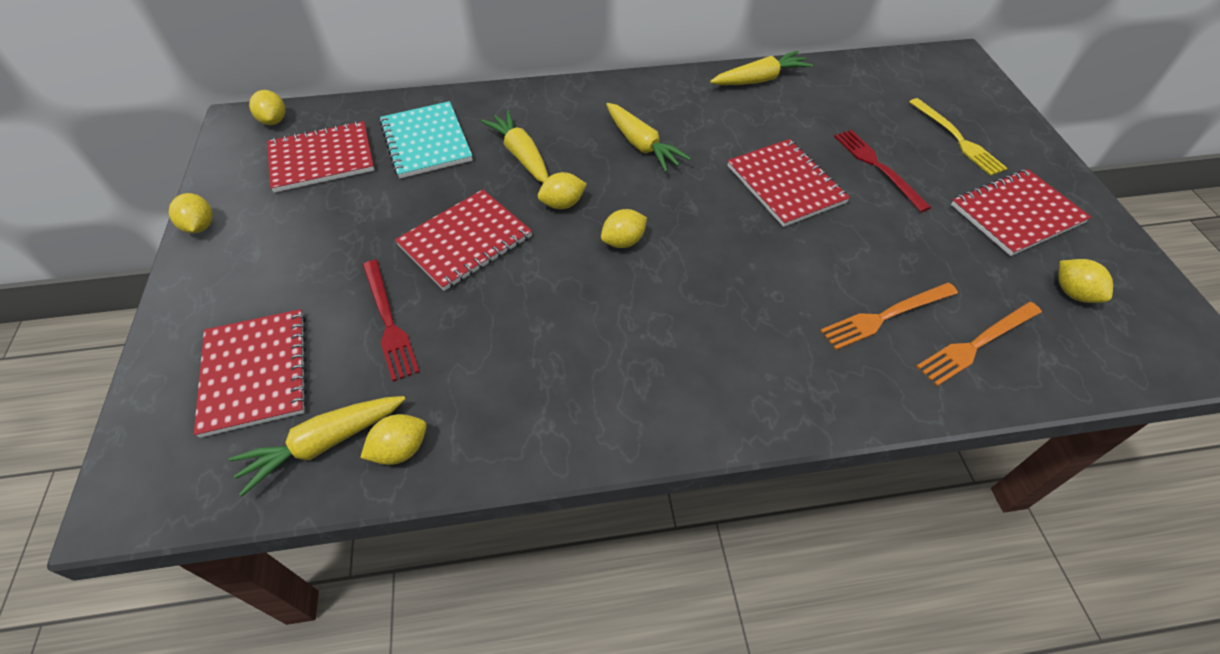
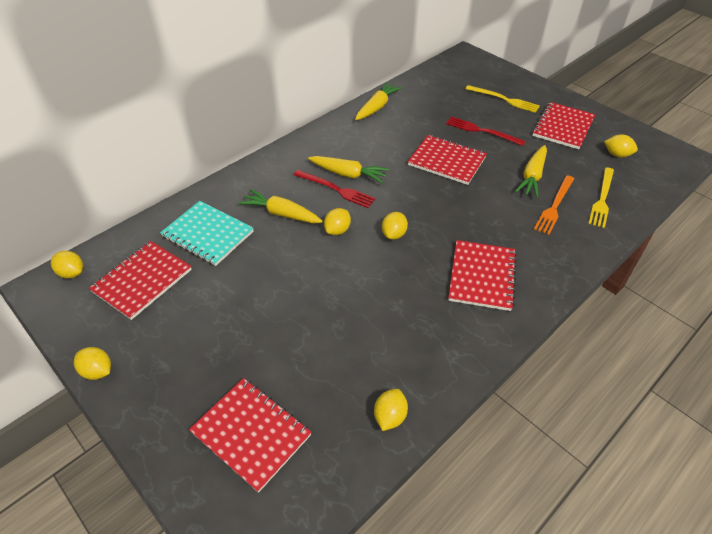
camera: 35 degrees left, 5 degrees down
(324, 443) = (342, 443): yellow carrot -> yellow carrot (532, 176)
(389, 322) = (305, 353): red fork -> red fork (336, 189)
(465, 241) = (301, 282): red notebook -> red notebook (482, 276)
(977, 344) = (602, 199): orange fork -> yellow fork

